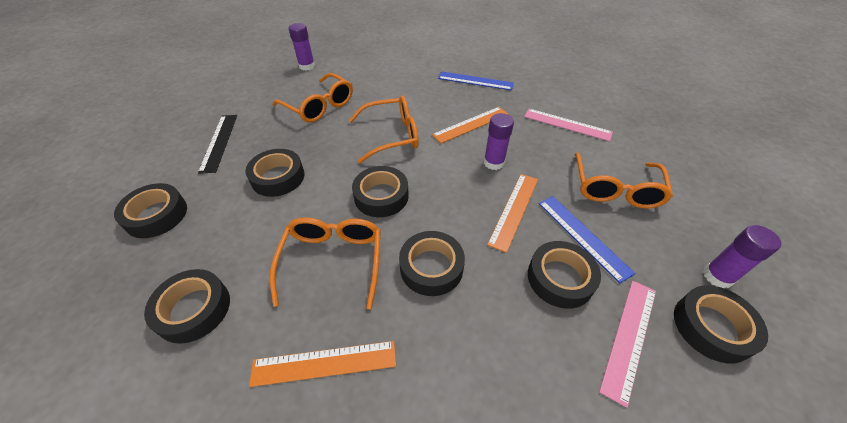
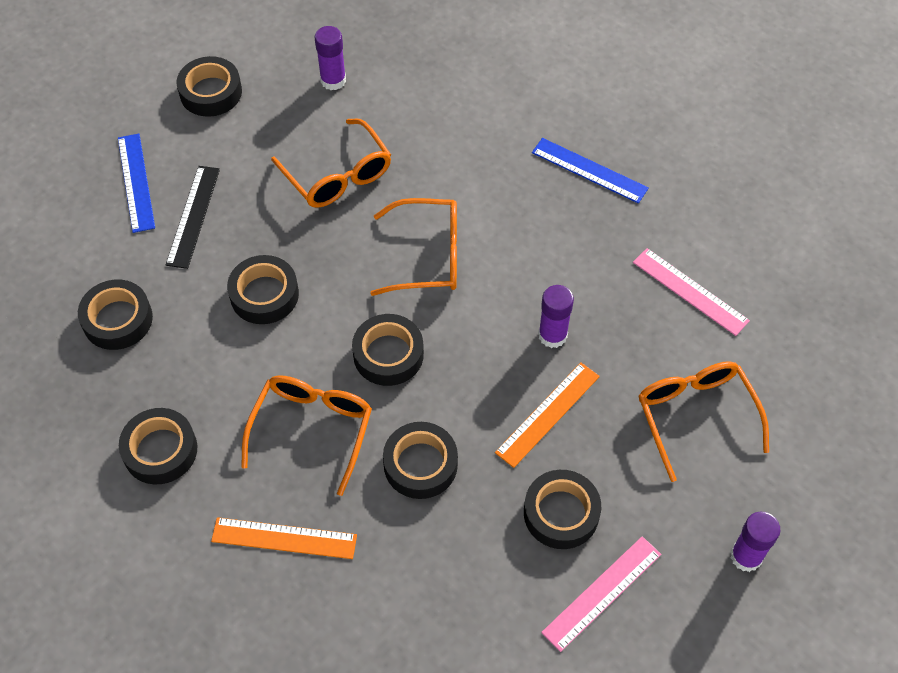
camera: 15 degrees right, 10 degrees up
(471, 124) = (548, 260): orange ruler -> none
(583, 236) = (616, 469): blue ruler -> blue ruler (136, 182)
(615, 189) = (695, 415): orange glasses -> orange glasses turned 135 degrees clockwise
(712, 327) = (698, 606): black tape -> black tape (211, 92)

